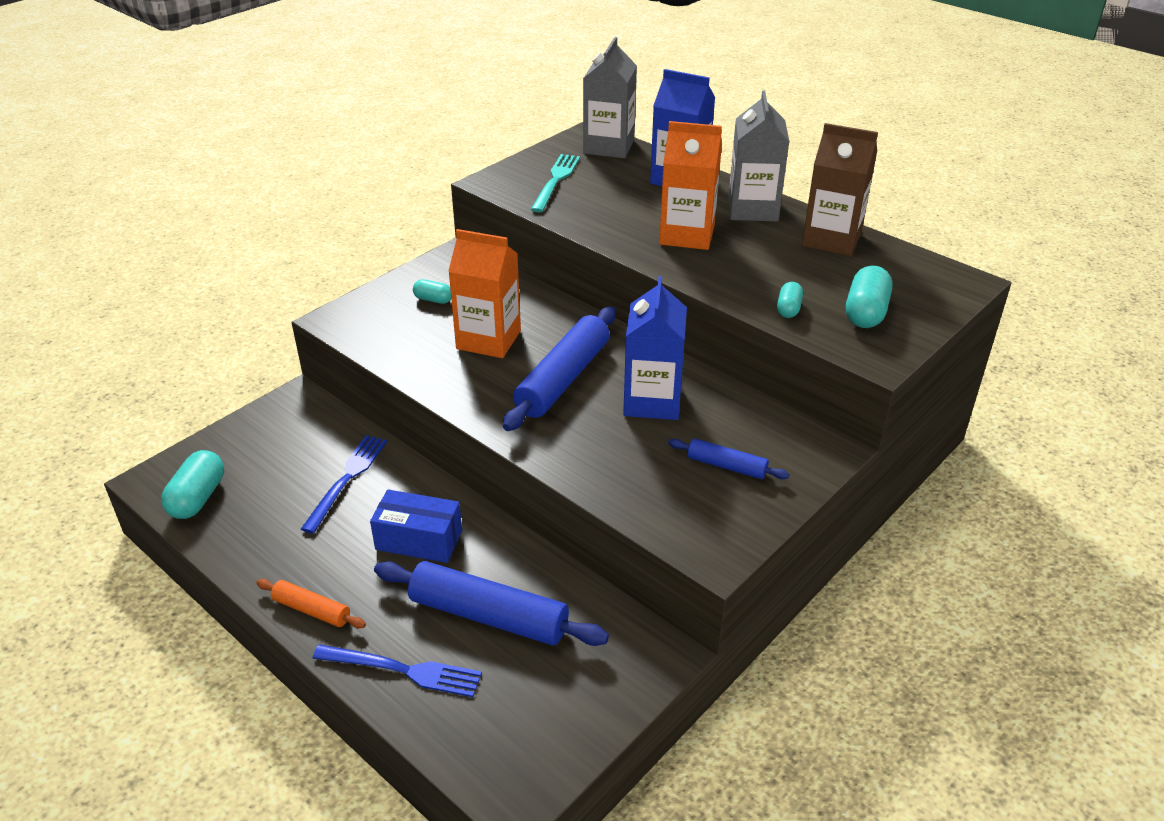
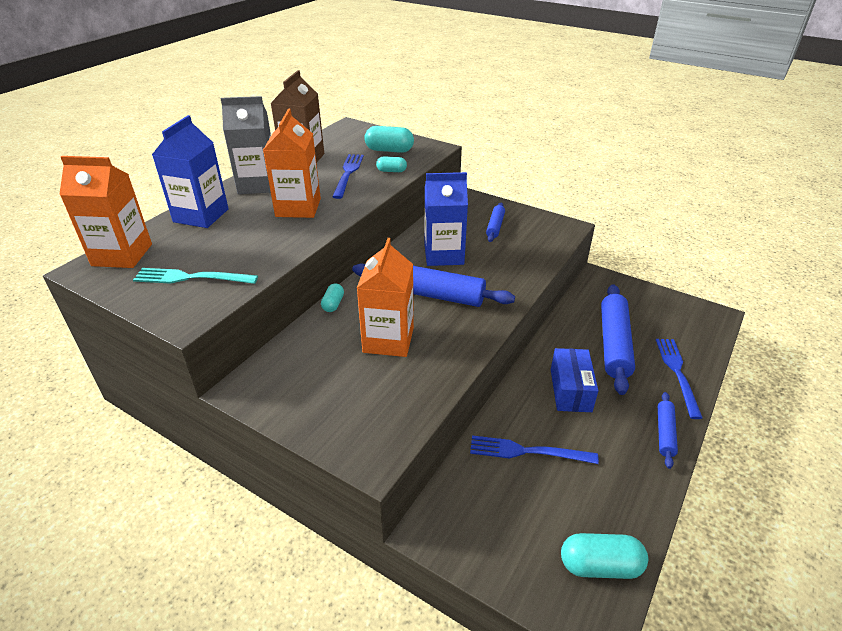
camera: 100 degrees left, 0 degrees up
(311, 610) = (665, 433): orange rolling pin -> blue rolling pin
(433, 300) = (328, 388): turquoise capsule -> turquoise capsule (333, 304)
(609, 147) = (122, 255): grey carton -> orange carton
(781, 273) = (348, 174): none -> blue fork

